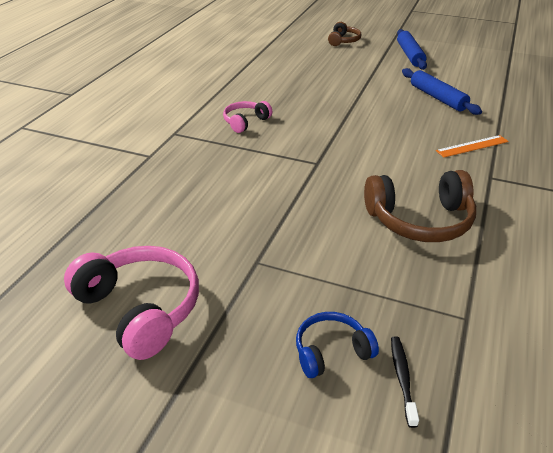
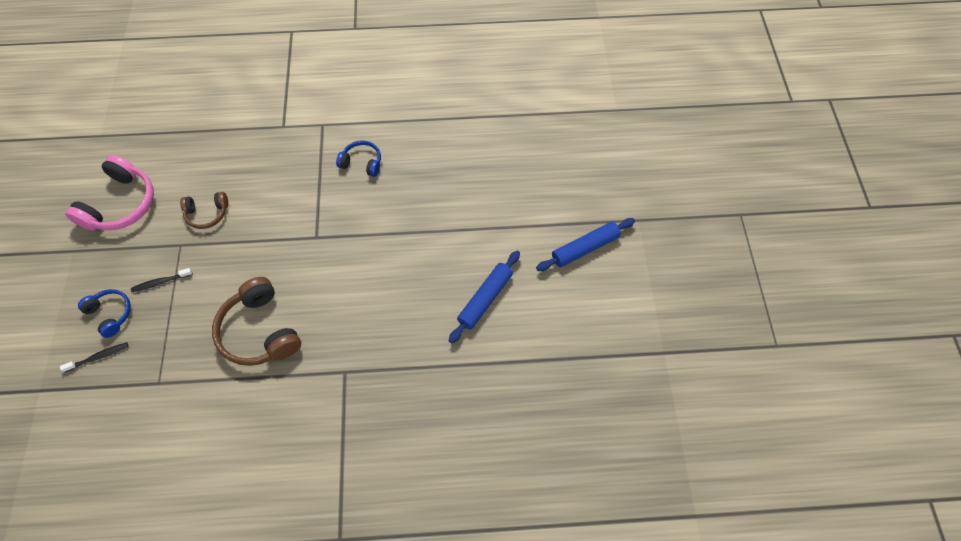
camera: 65 degrees right, 25 degrees up
(245, 122) = (362, 163): pink headphones -> blue headphones
(306, 289) = (161, 282): none -> black toothbrush
(343, 41) = (588, 174): brown headphones -> brown headphones (207, 213)
(472, 146) = (395, 348): orange ruler -> none

